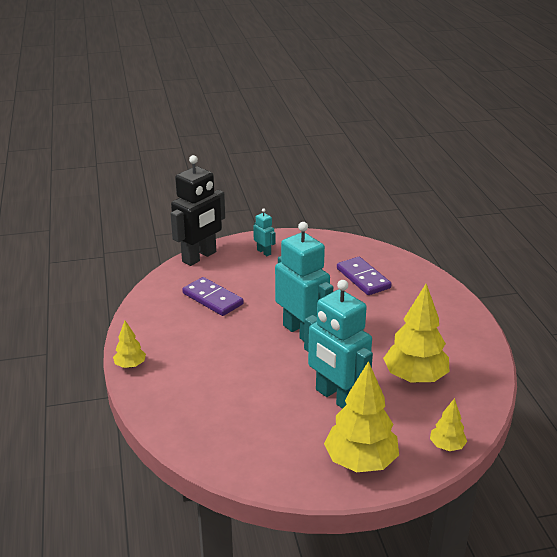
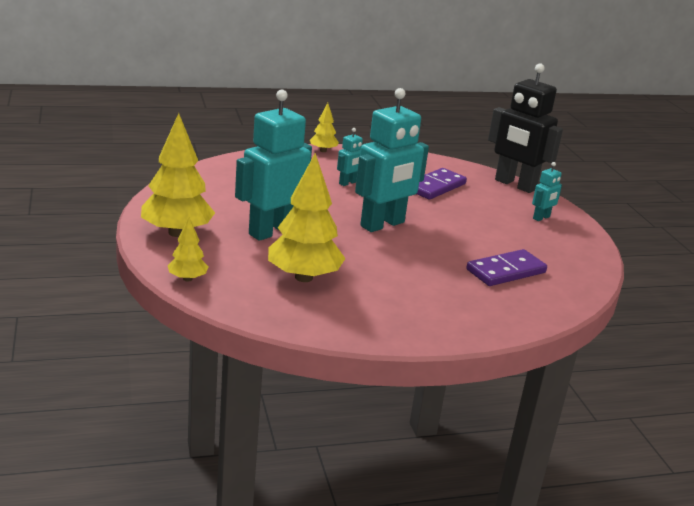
camera: 85 degrees right, 5 degrees down
(214, 350) = (348, 183): none -> turquoise robot

